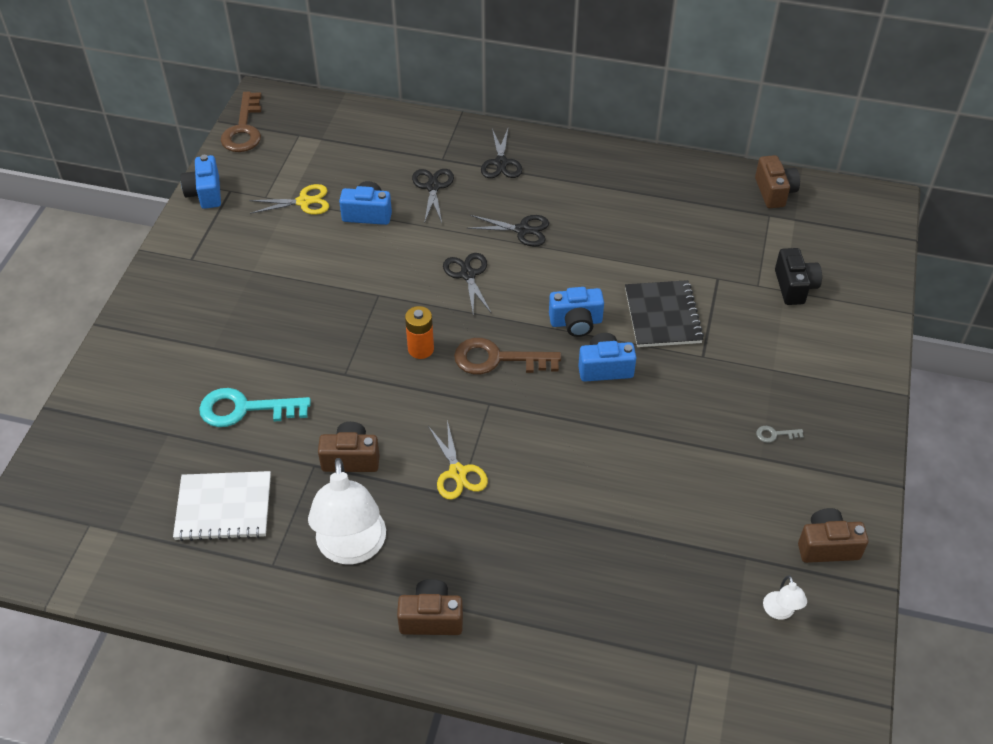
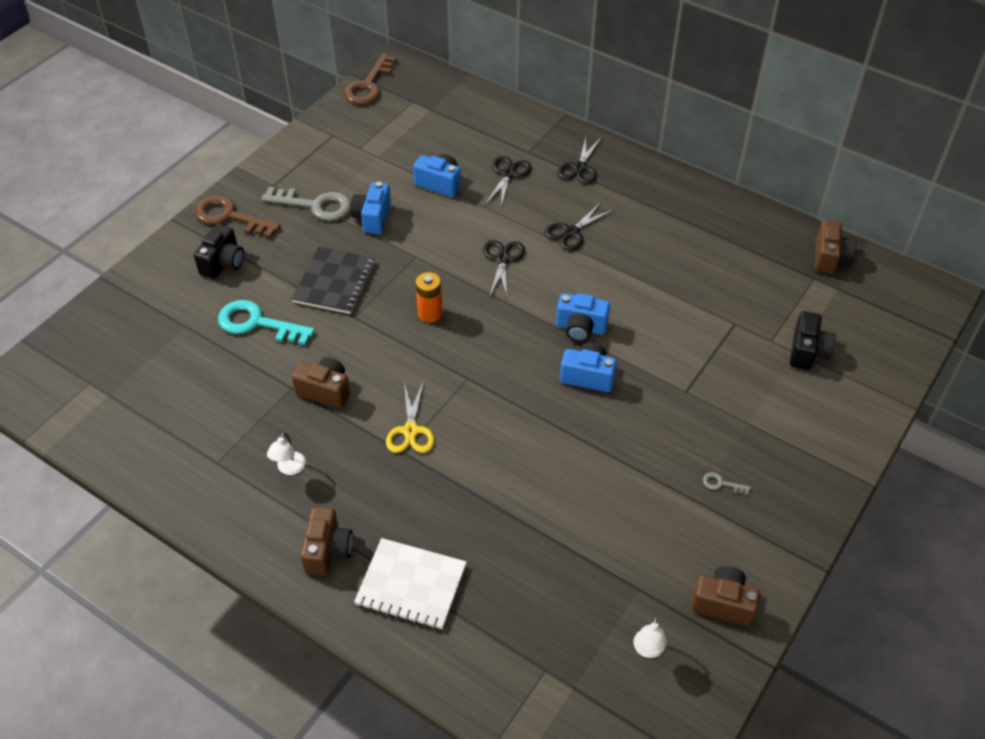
camera: 20 degrees right, 0 degrees up
(176, 356) = (223, 263): none -> black camera
(205, 193) = (311, 132): blue camera -> blue camera (372, 218)
(224, 508) = (201, 401): white notebook -> white notebook (411, 585)
(247, 269) = (315, 205): none -> grey key
(304, 202) = (390, 160): yellow scissors -> none
(352, 548) = (289, 469): white lamp -> white lamp, size x0.43
(431, 618) = (328, 550): brown camera -> brown camera turned 75 degrees clockwise
(497, 359) = (493, 341): brown key -> brown key (230, 217)
(522, 230) = (571, 232): black scissors -> black scissors turned 105 degrees clockwise
(663, 316) = (665, 344): black notebook -> black notebook (334, 282)

